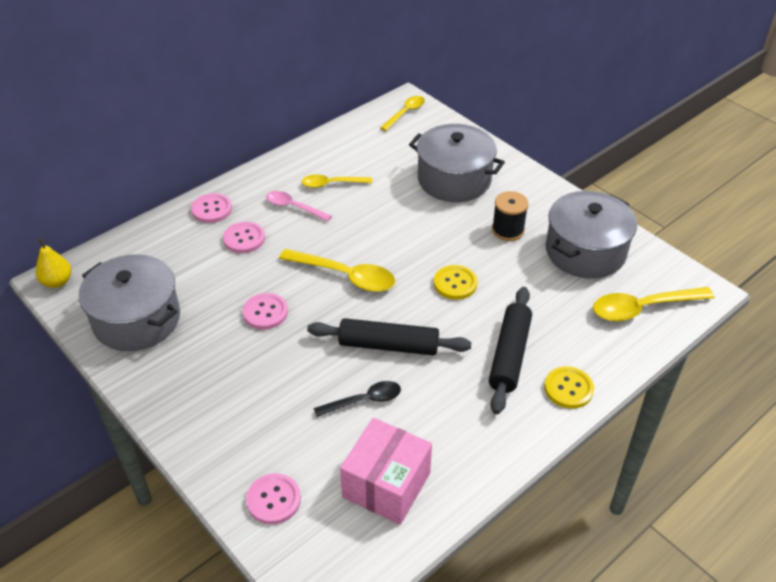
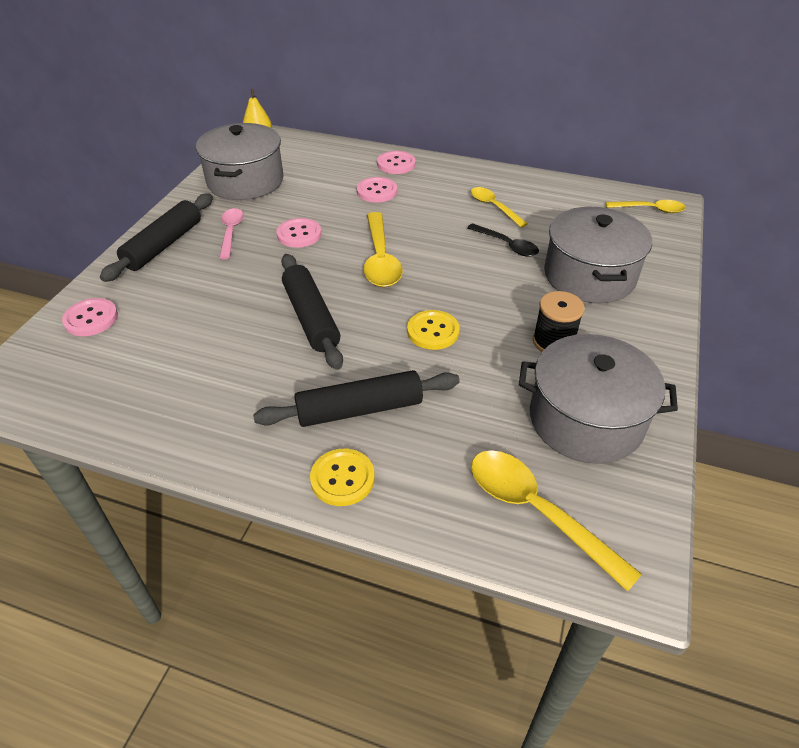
camera: 60 degrees right, 0 degrees up
(196, 414) = (163, 245): none -> black rolling pin
(294, 207) = (441, 200): pink spoon -> pink spoon (231, 232)
(364, 400) = (230, 328): black spoon -> black spoon (507, 245)
(386, 485) = (134, 380): pink box -> none

